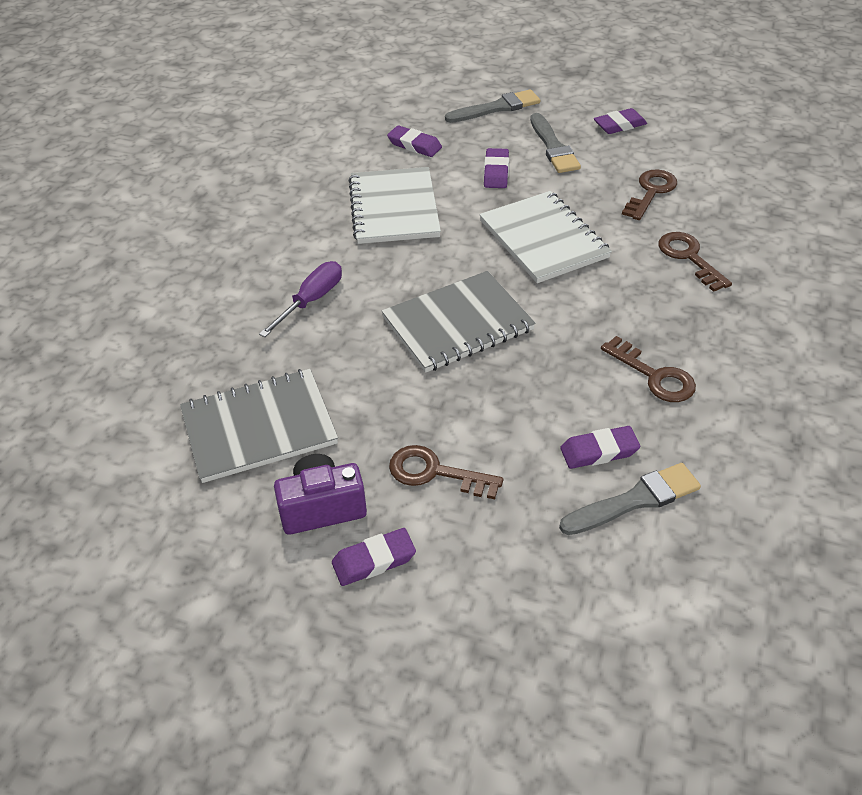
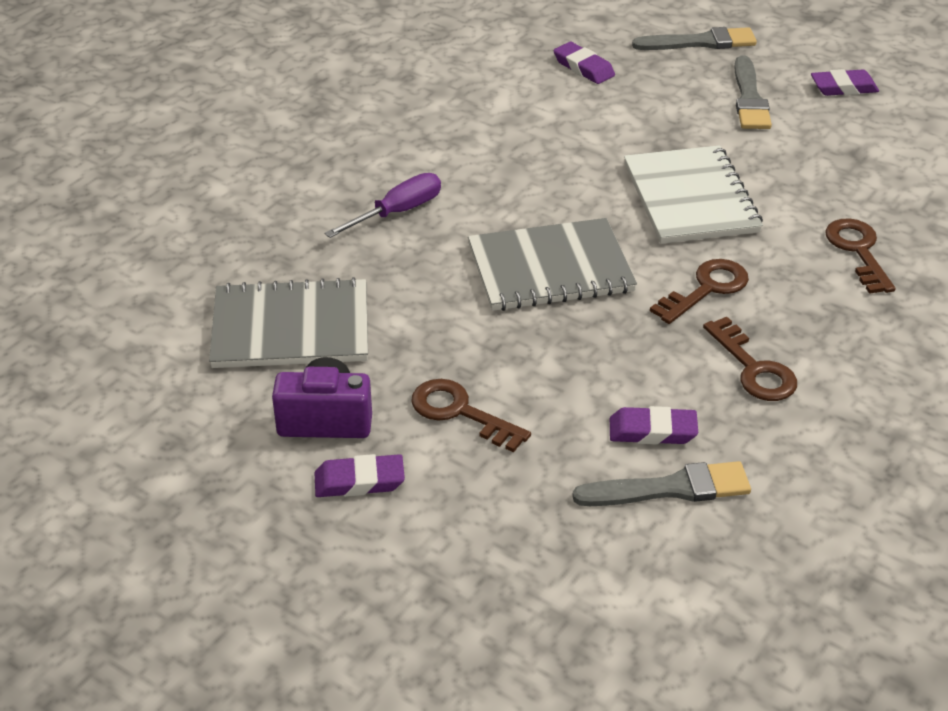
camera: 15 degrees right, 5 degrees down
(394, 208) = (530, 132): white notebook -> none
(496, 172) = (667, 114): purple eraser -> none
(651, 192) = (846, 170): brown key -> brown key (706, 289)

